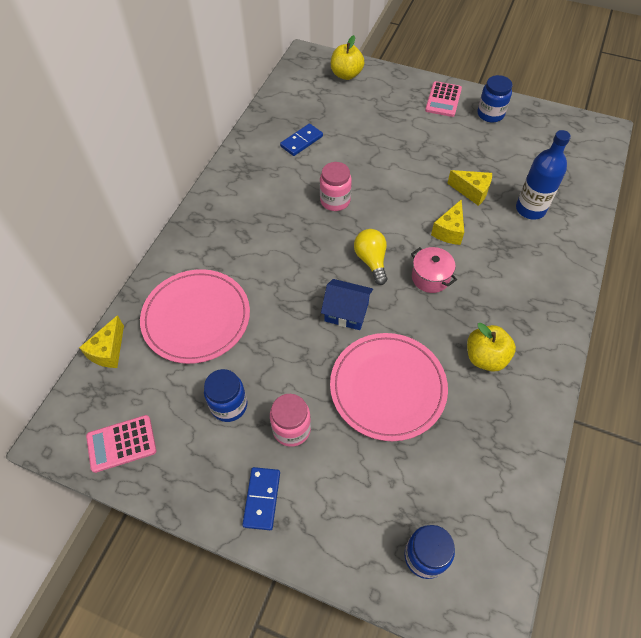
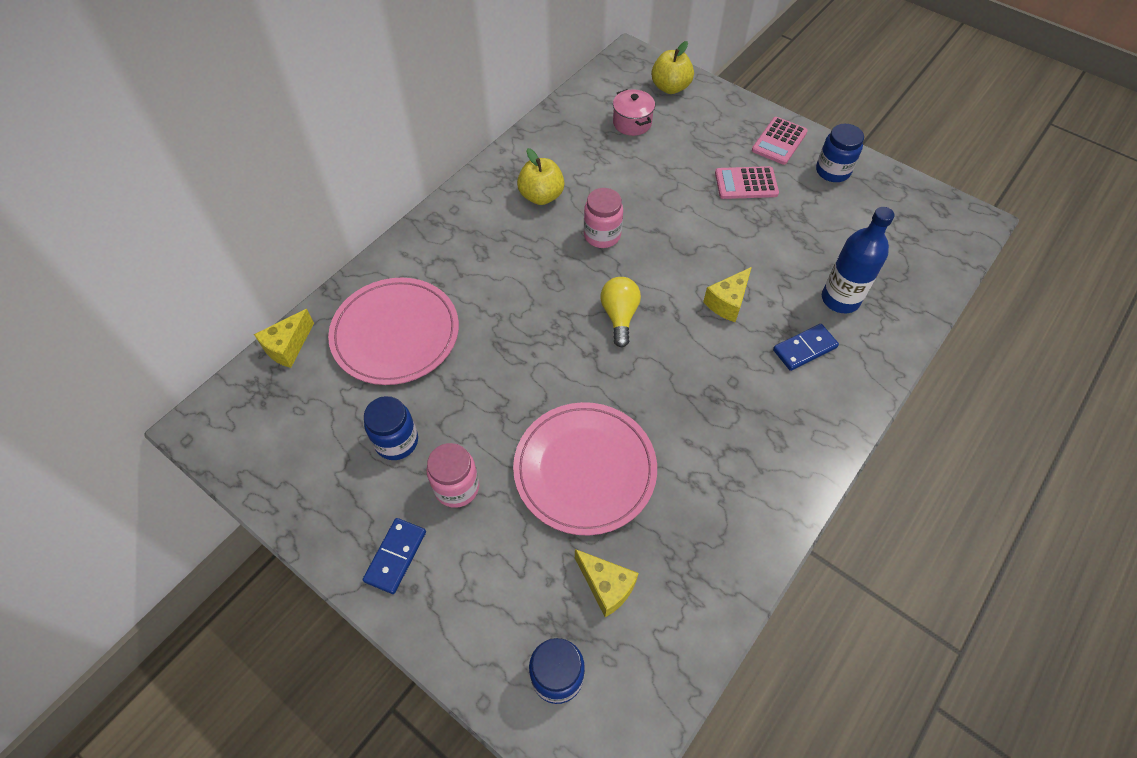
camera: 15 degrees right, 0 degrees up
(121, 443) = (266, 452): pink calculator -> pink calculator (746, 183)
(301, 141) = (588, 157): blue domino -> blue domino (804, 349)
(346, 312) = (568, 369): blue house -> none
(430, 277) = (683, 353): pink pot -> pink pot (632, 123)
(472, 192) = (773, 261): yellow cheese -> yellow cheese (606, 586)
(485, 357) = (716, 465): yellow apple -> yellow apple (541, 196)

